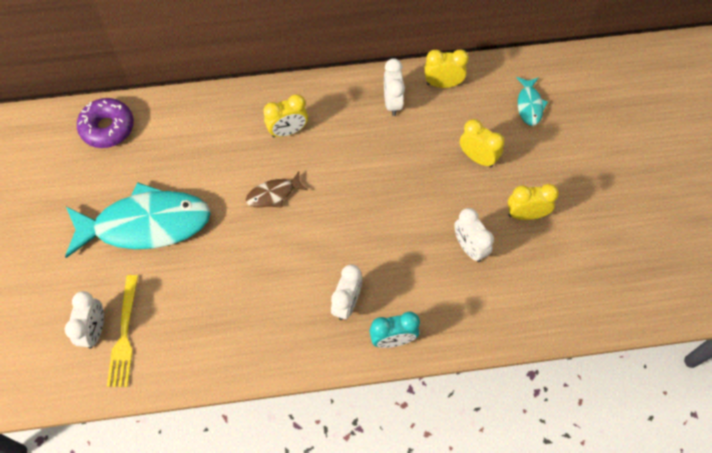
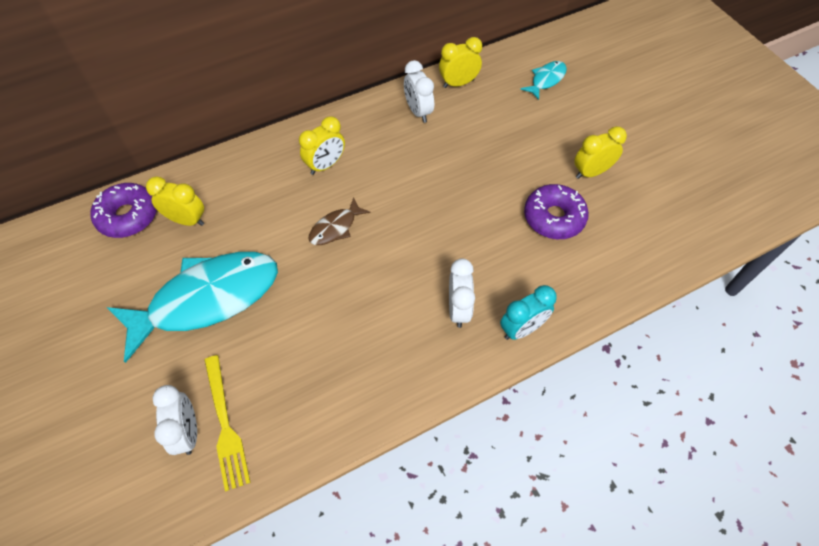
camera: 20 degrees left, 5 degrees down
(469, 247) = (554, 217): white clock -> purple donut
(477, 158) = (521, 136): yellow clock -> yellow clock (187, 220)
(529, 105) = (546, 80): turquoise fish -> turquoise fish turned 120 degrees counterclockwise

